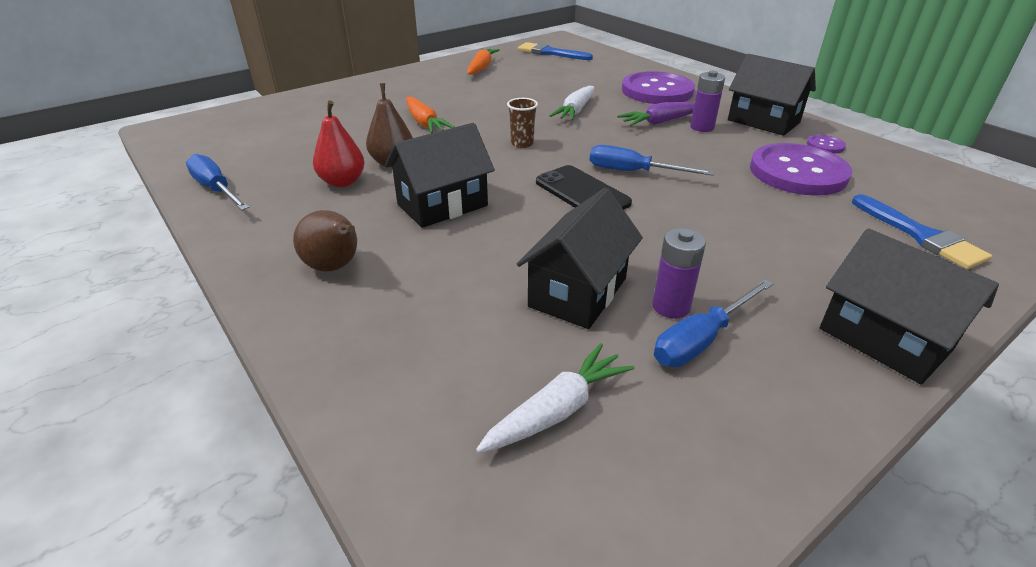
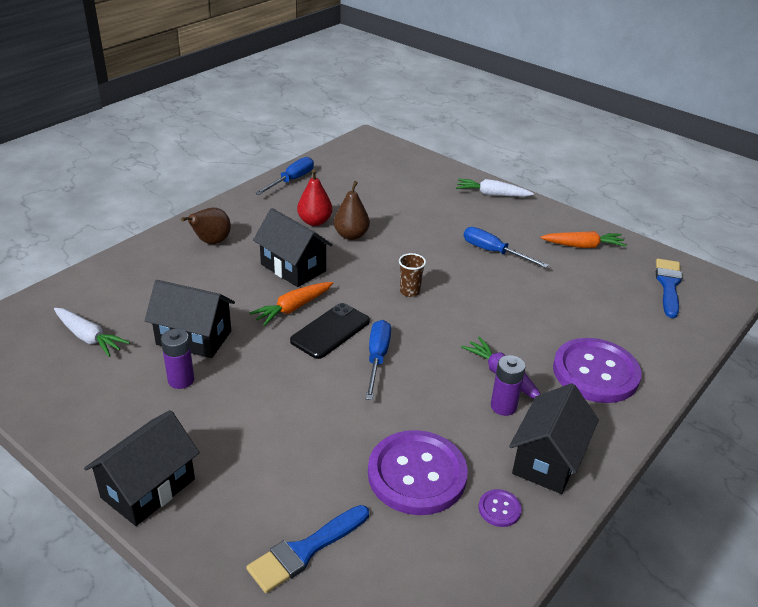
camera: 75 degrees right, 0 degrees up
(425, 123) = (428, 237): orange carrot -> orange carrot (293, 308)
(575, 111) = (501, 316): white carrot -> white carrot (492, 194)
(701, 339) = (147, 393): blue screwdriver -> blue screwdriver (494, 252)

